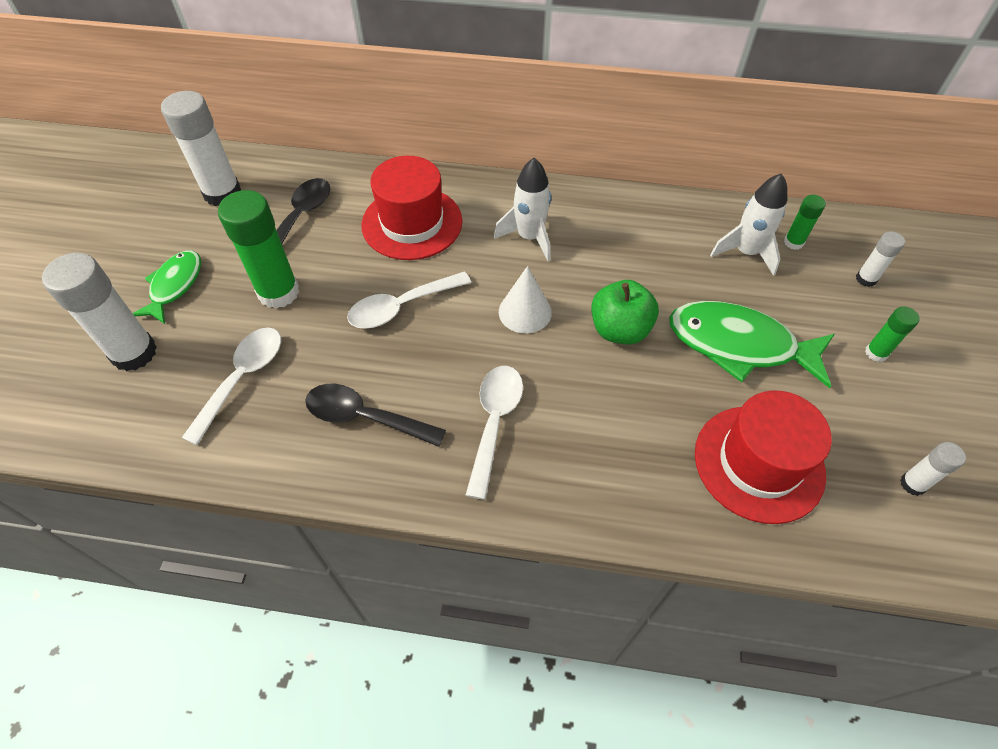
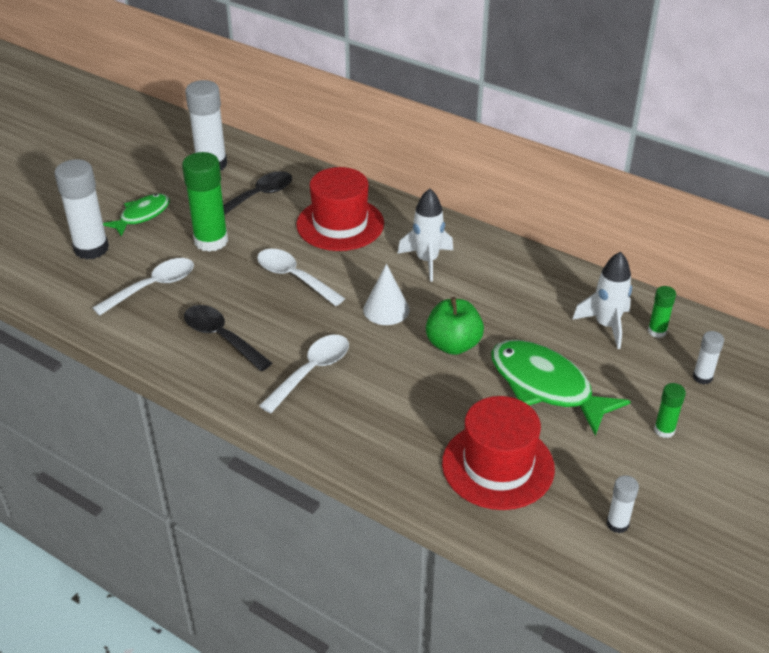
camera: 25 degrees right, 15 degrees down
(401, 307) = (294, 277): white spoon -> white spoon turned 45 degrees clockwise

